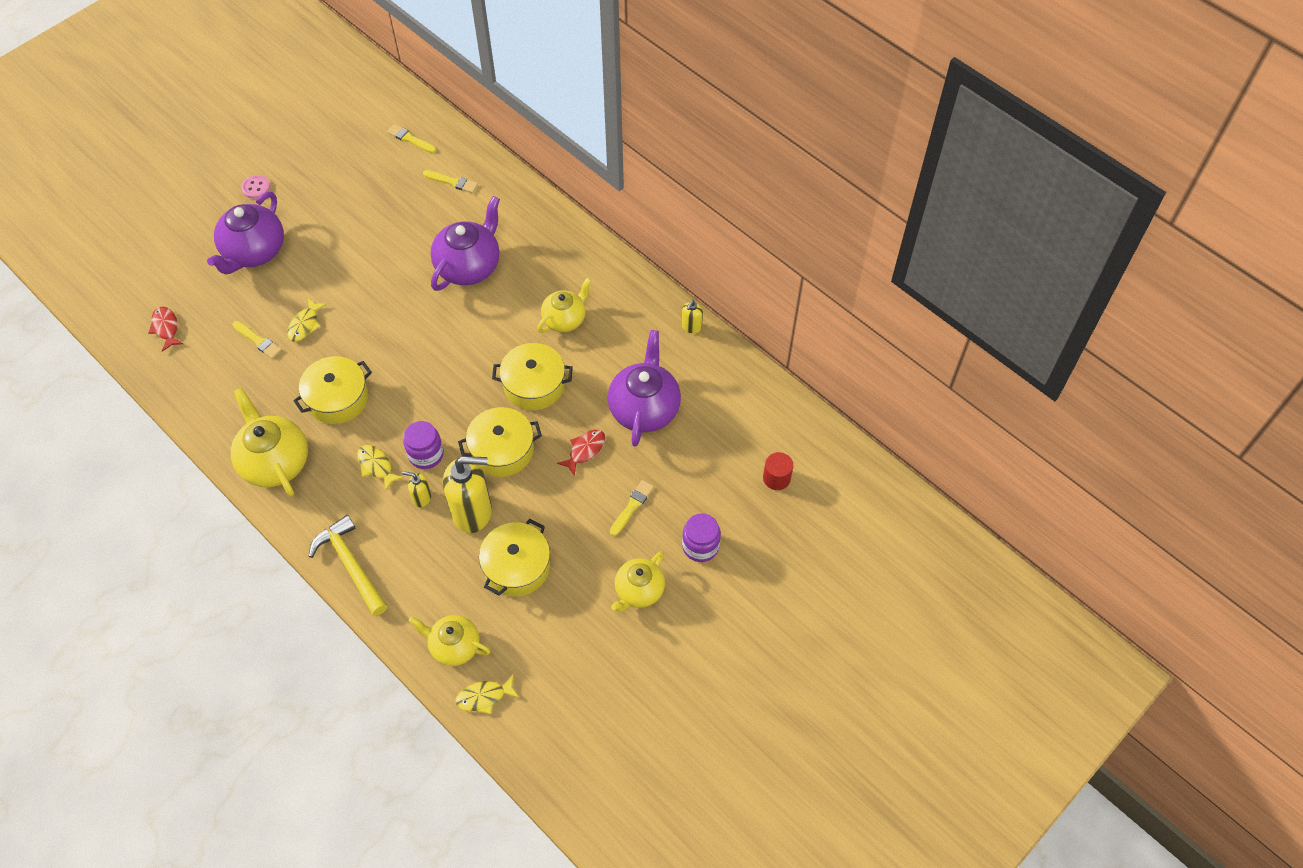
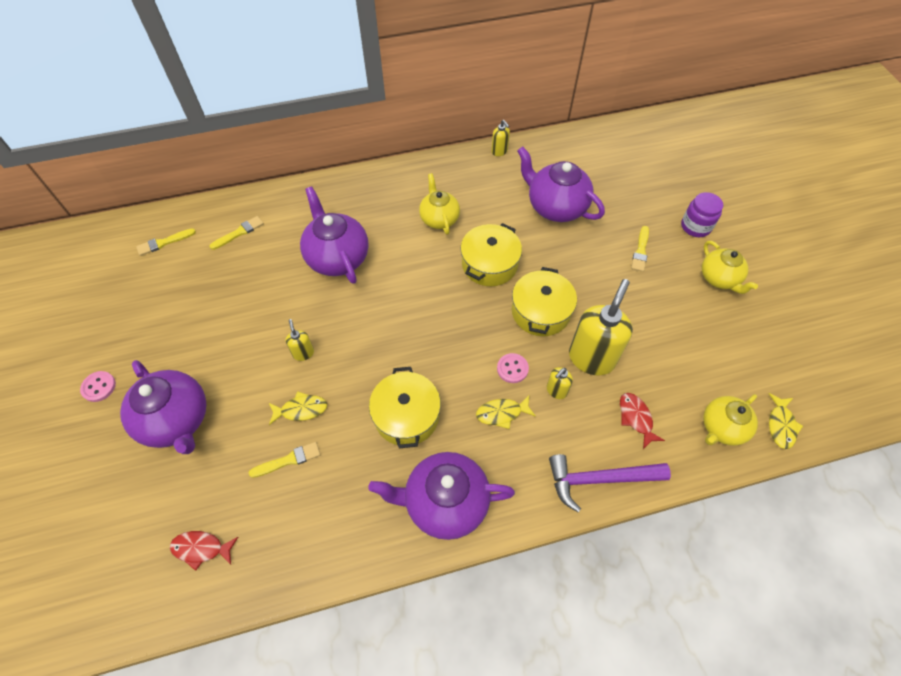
camera: 60 degrees left, 0 degrees up
(275, 462) = (445, 502): yellow teapot -> purple teapot
(305, 325) = (301, 409): yellow fish -> yellow fish turned 60 degrees counterclockwise
(351, 565) = (600, 479): yellow hammer -> purple hammer
(357, 297) = (303, 353): none -> yellow soap dispenser
(426, 454) = (512, 369): purple jar -> pink button
(517, 567) = (661, 349): yellow pot -> none
(585, 450) = (572, 258): red fish -> red fish (636, 418)
(632, 506) = (640, 251): yellow brush -> yellow brush turned 135 degrees counterclockwise
(776, 478) = (658, 163): red cylinder -> none

